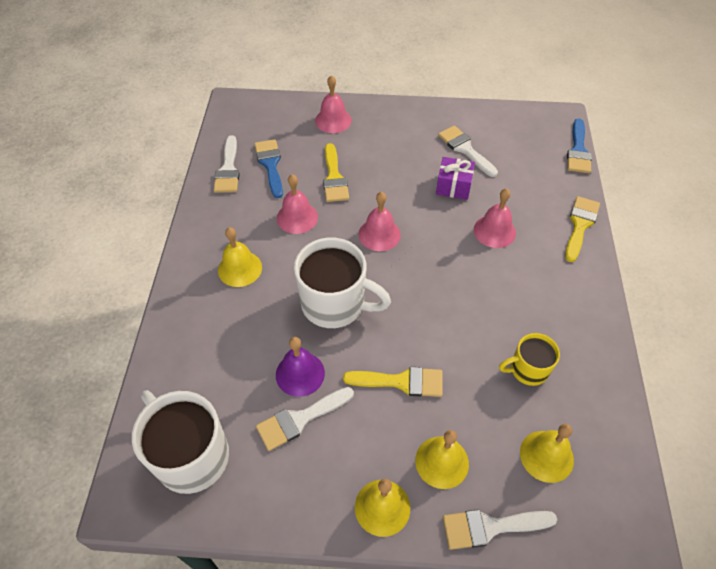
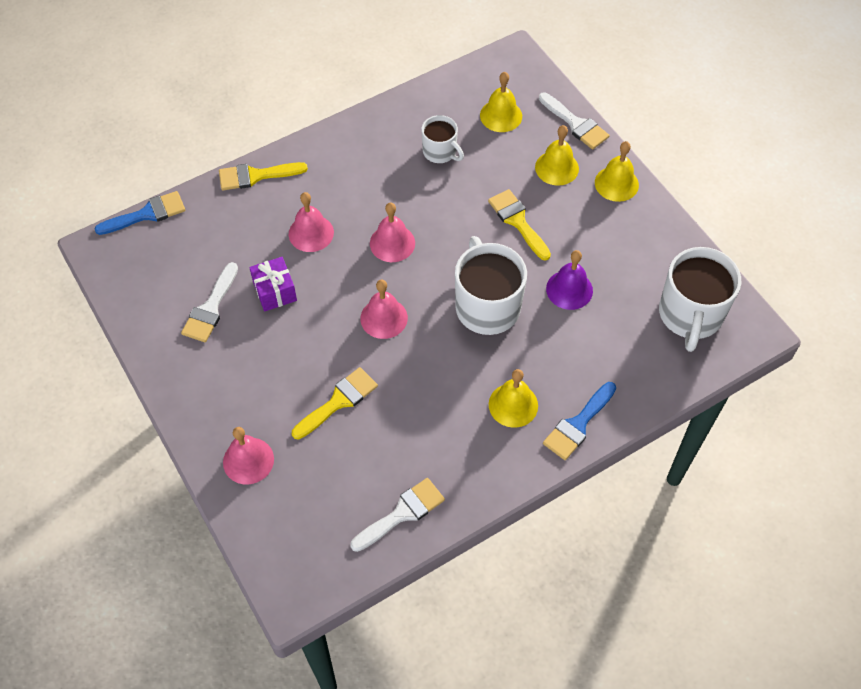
camera: 125 degrees left, 5 degrees up
(270, 164) = (364, 476): blue brush -> blue brush (578, 424)
(297, 217) = (416, 399): pink bell -> pink bell (392, 243)
(300, 419) = (603, 266): white brush -> none
(528, 369) = (440, 152): yellow mug -> white mug

